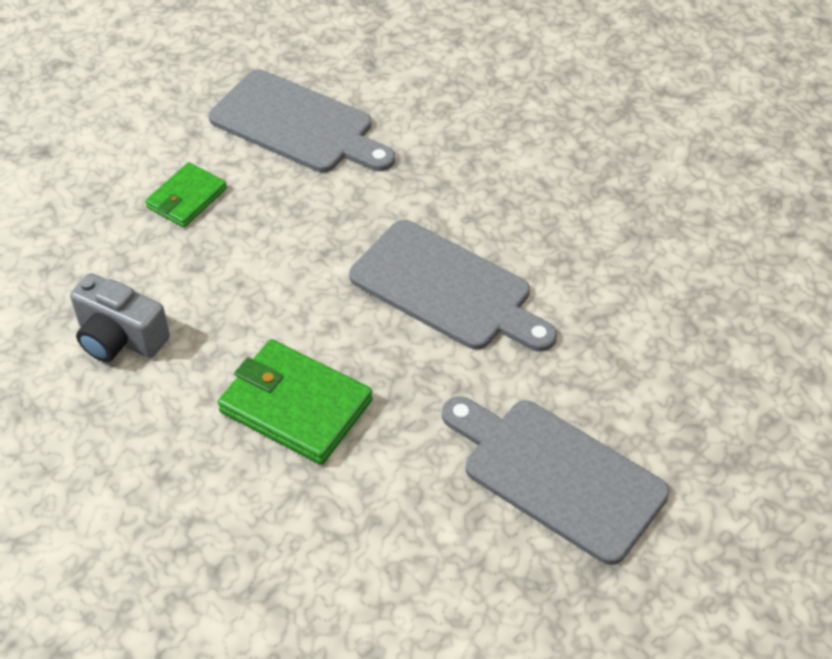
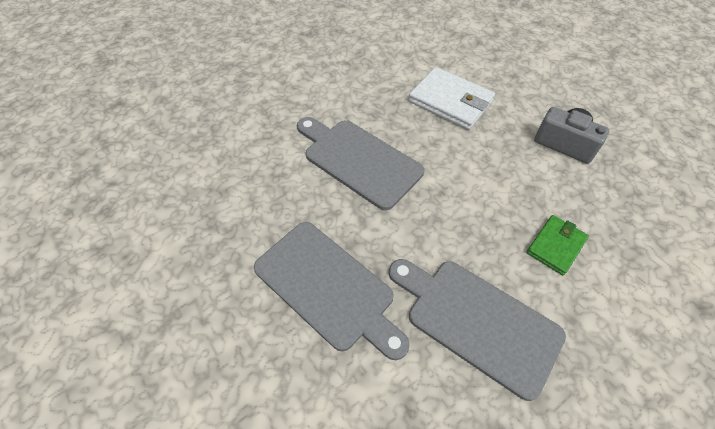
camera: 175 degrees left, 5 degrees up
(296, 406) = (450, 101): green wallet -> white wallet
(556, 475) = (317, 65): grey cutting board -> grey cutting board (328, 287)

